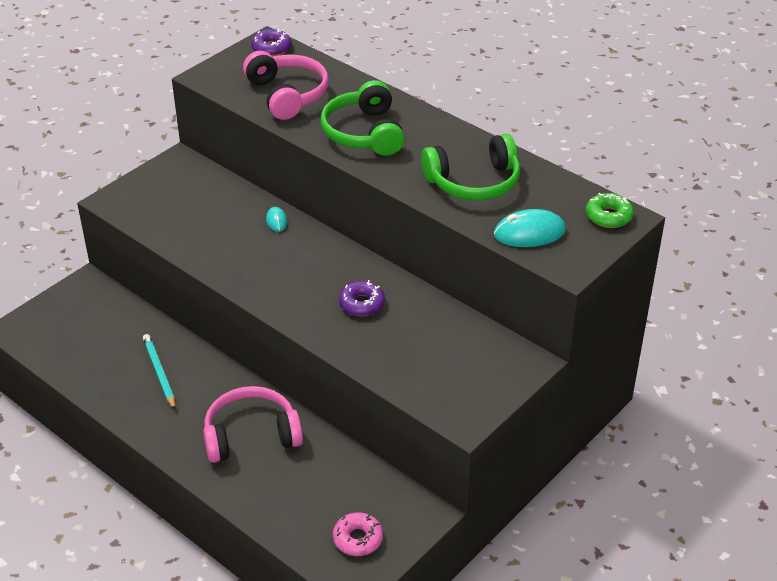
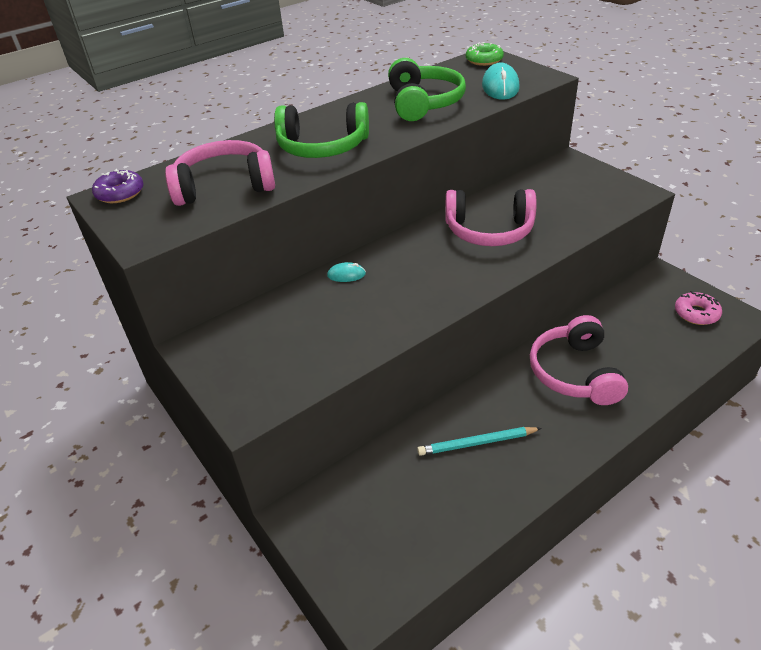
camera: 75 degrees left, 0 degrees up
(361, 304) = (489, 231): purple donut -> pink headphones

